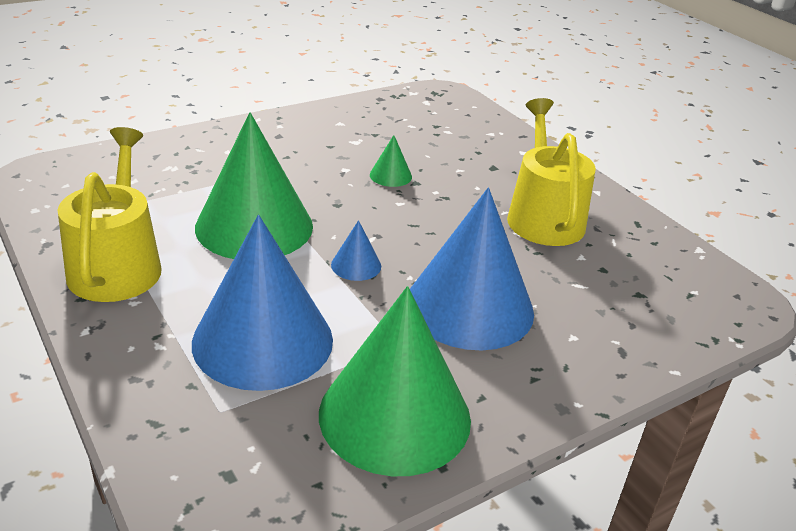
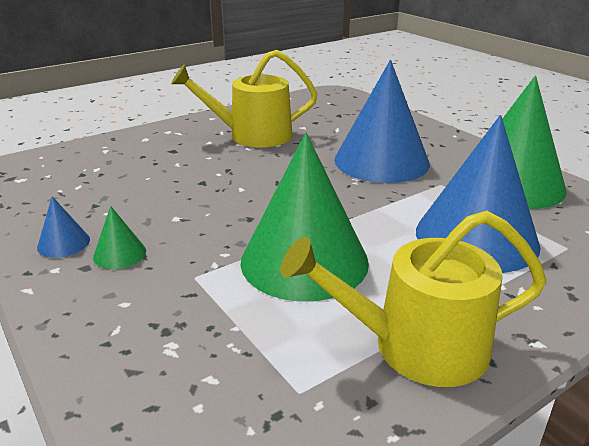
camera: 90 degrees left, 5 degrees down
(356, 265) = (350, 203): blue cone -> blue cone (63, 243)
(390, 175) = (190, 193): green cone -> green cone (119, 254)

